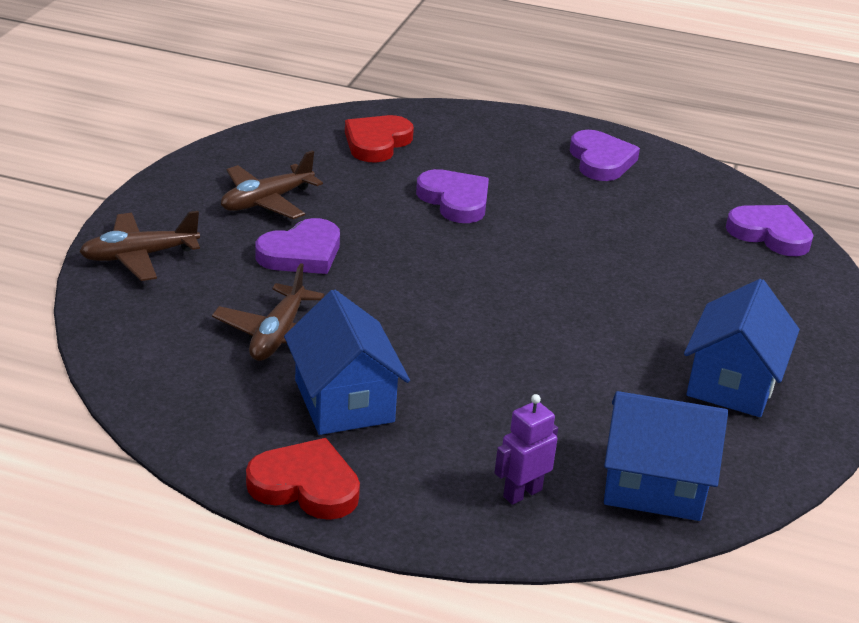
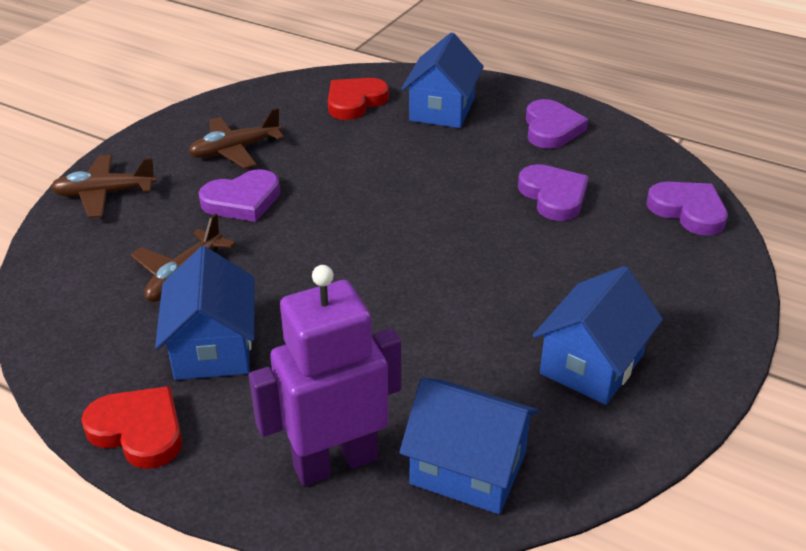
camera: 15 degrees right, 5 degrees up
(455, 200) = (400, 159): purple heart -> purple heart (553, 196)
(476, 146) = (442, 110): none -> blue house
(522, 493) = (335, 462): purple robot -> purple robot, size x2.08

